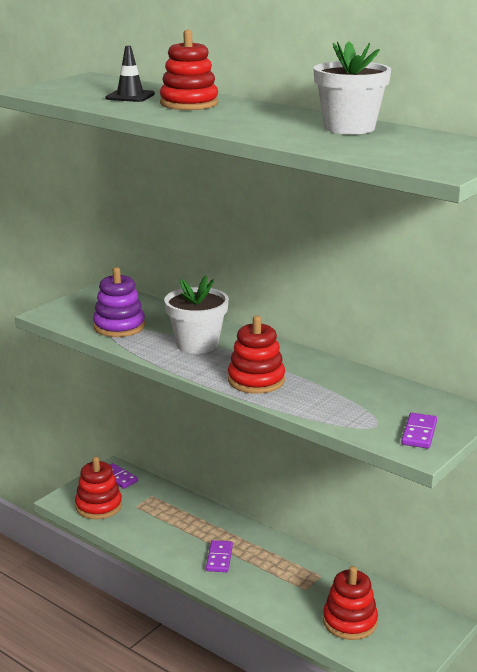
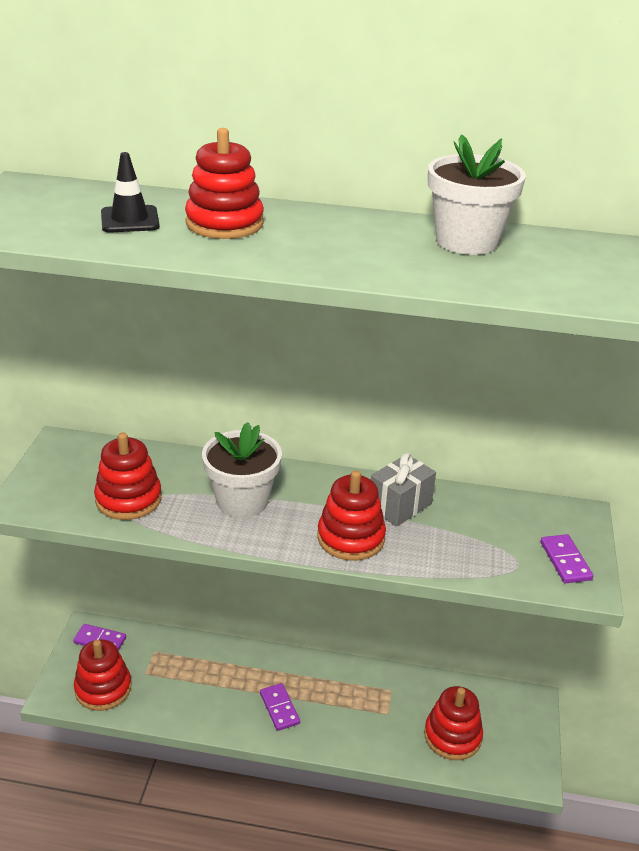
camera: 30 degrees left, 10 degrees up
(119, 326) = (128, 499): purple stacking toy -> red stacking toy
(315, 372) = (400, 506): none -> grey gift

